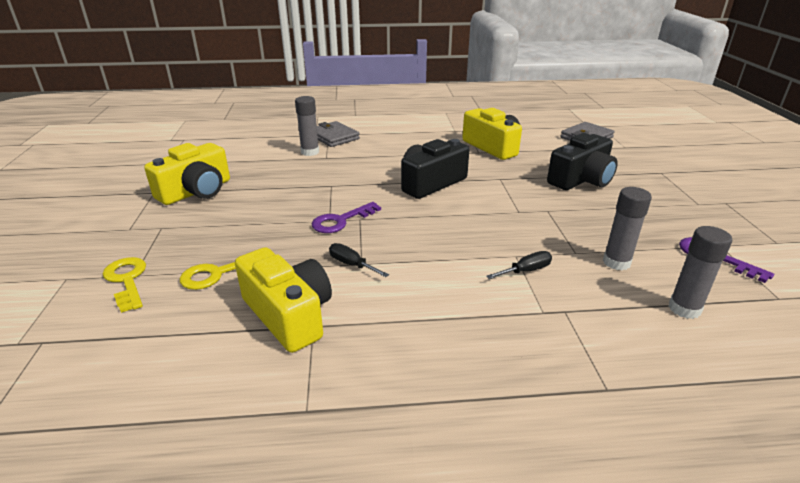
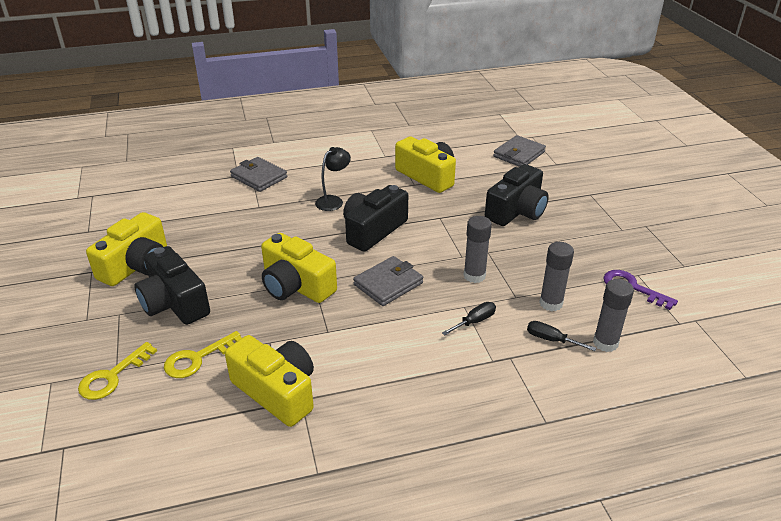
camera: 10 degrees left, 5 degrees up
(127, 280) = (112, 376): yellow key -> yellow key turned 105 degrees counterclockwise
(217, 223) = (174, 303): none -> black camera
(310, 152) = (239, 201): grey glue stick -> grey glue stick (474, 276)
(341, 221) = (296, 286): purple key -> yellow camera
(351, 264) = (319, 334): black screwdriver -> black screwdriver (551, 339)
(397, 158) = (333, 201): none -> black lamp
(436, 228) = (388, 284): none -> grey wallet

